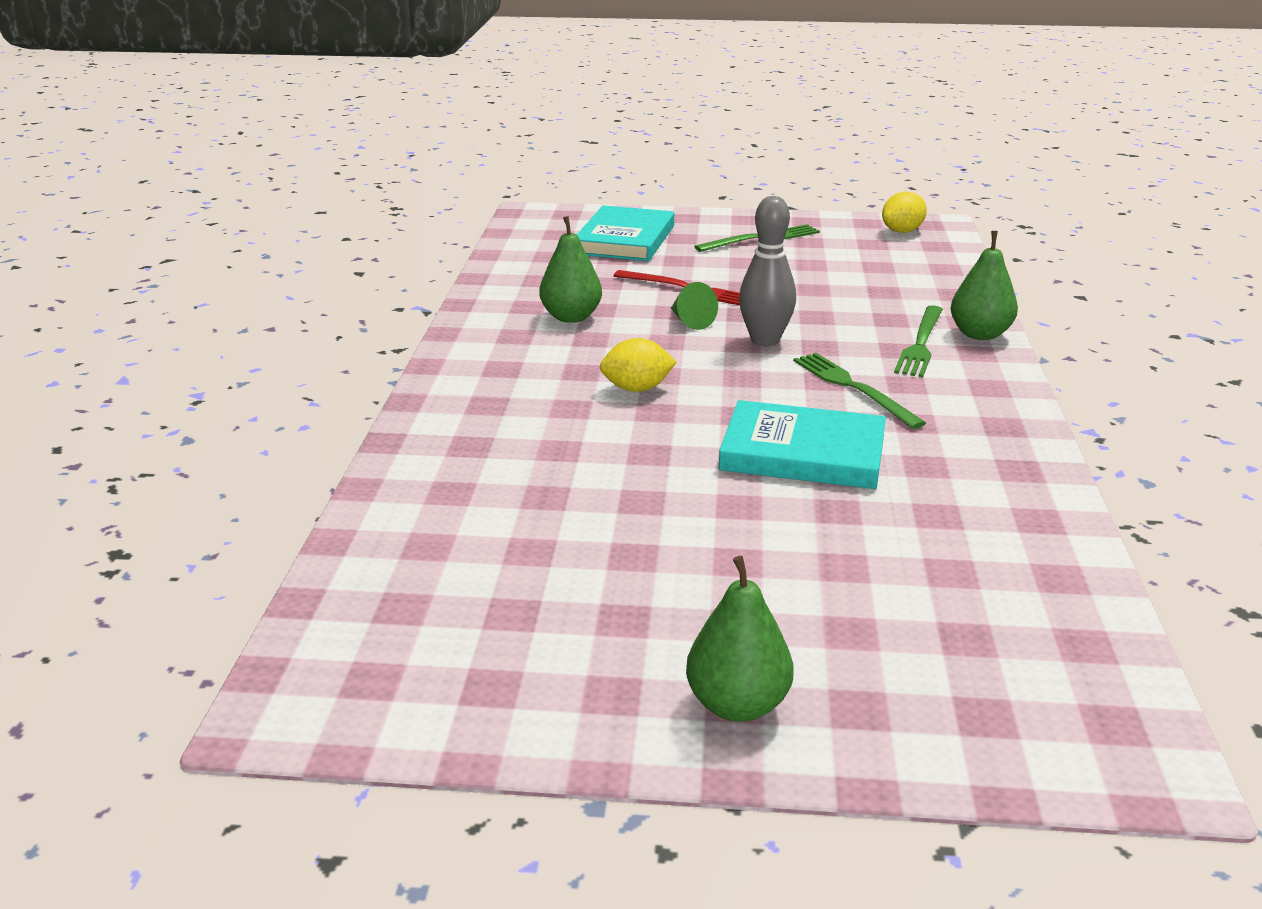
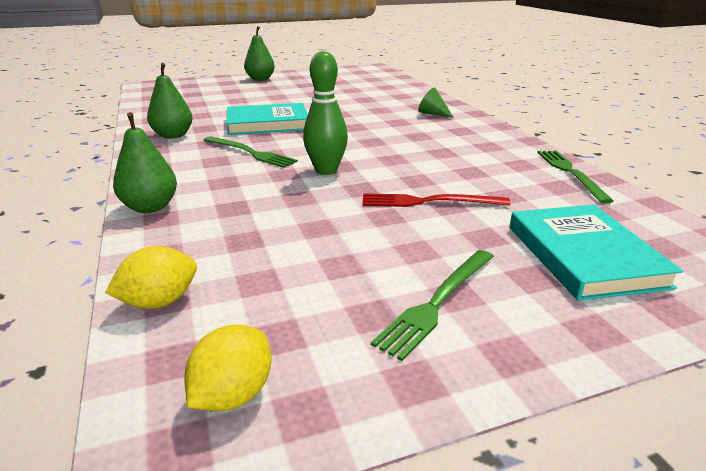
camera: 155 degrees right, 0 degrees up
(571, 317) = (477, 162): green pear -> green pear (173, 135)
(637, 389) = (376, 133): yellow lemon -> yellow lemon (159, 302)
(690, 321) = (393, 175): green cone -> green cone (433, 114)
(765, 341) = (326, 171): grey bowling pin -> green bowling pin
(921, 344) = (204, 189): green fork -> green fork (570, 173)

